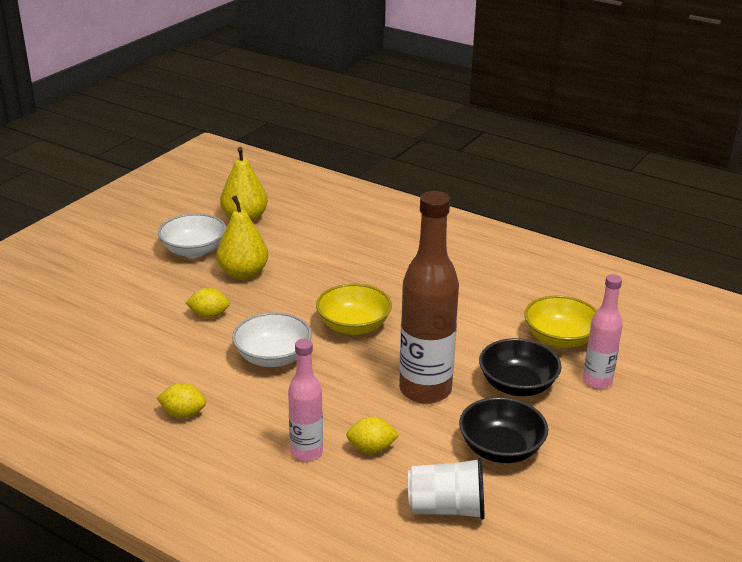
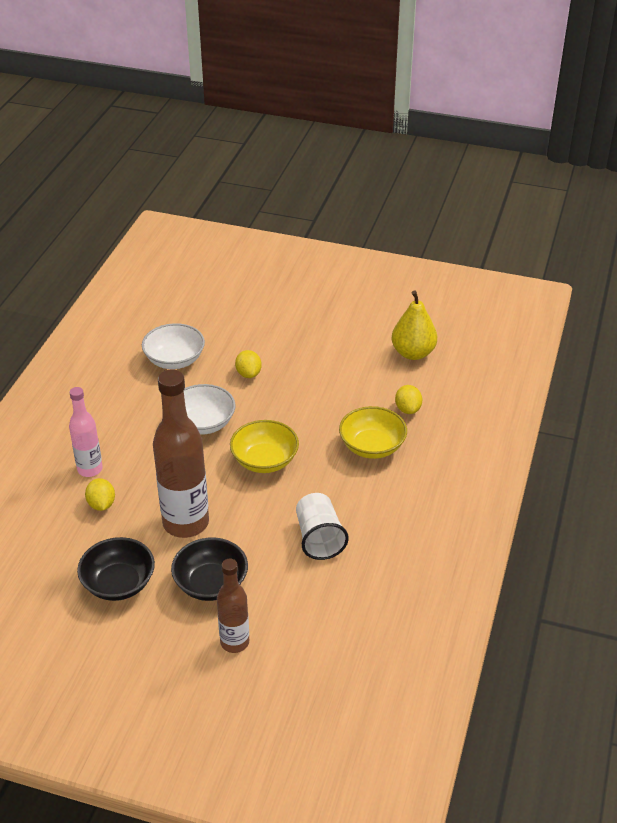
camera: 75 degrees right, 10 degrees up
(183, 414) = (119, 395): yellow lemon -> yellow lemon (408, 409)
(194, 250) = (343, 338): white bowl -> white bowl (174, 360)
(243, 273) = (319, 376): yellow pear -> none
(446, 508) = (41, 560): white cup -> white cup (319, 538)
(560, 339) = (296, 607): yellow bowl -> yellow bowl (372, 446)
(597, 381) = (234, 642): pink bottle -> brown bottle

